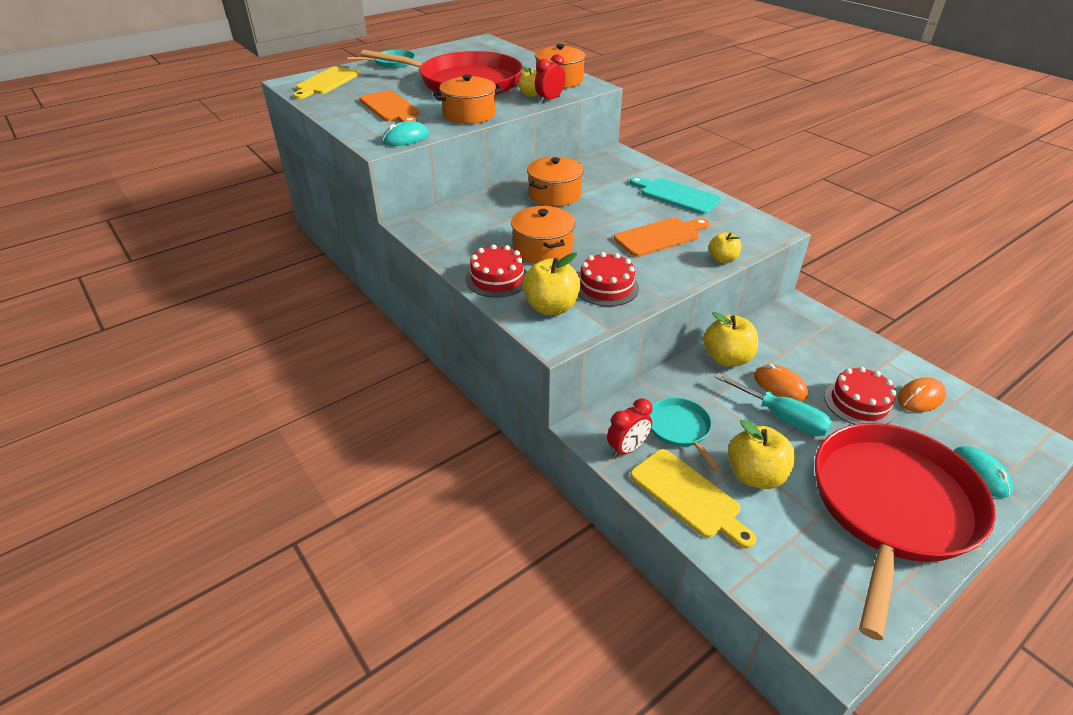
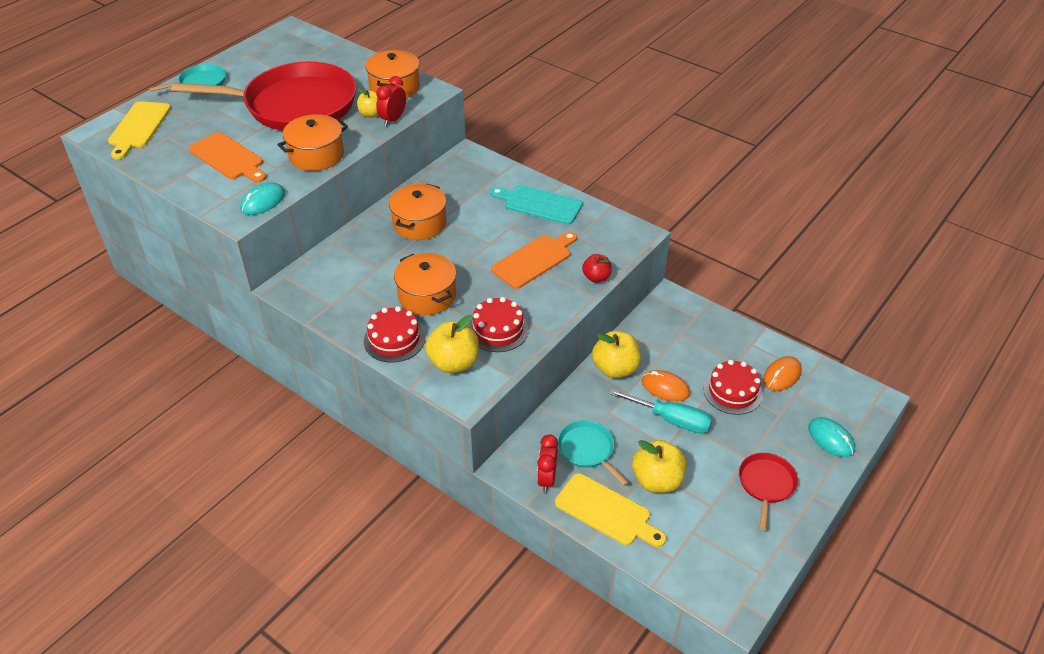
camera: 15 degrees left, 5 degrees up
(627, 449) = (546, 479): red clock -> red clock turned 150 degrees clockwise
(722, 259) = (596, 277): yellow apple -> red apple
(891, 507) = (766, 484): red pan -> red pan, size x0.43

